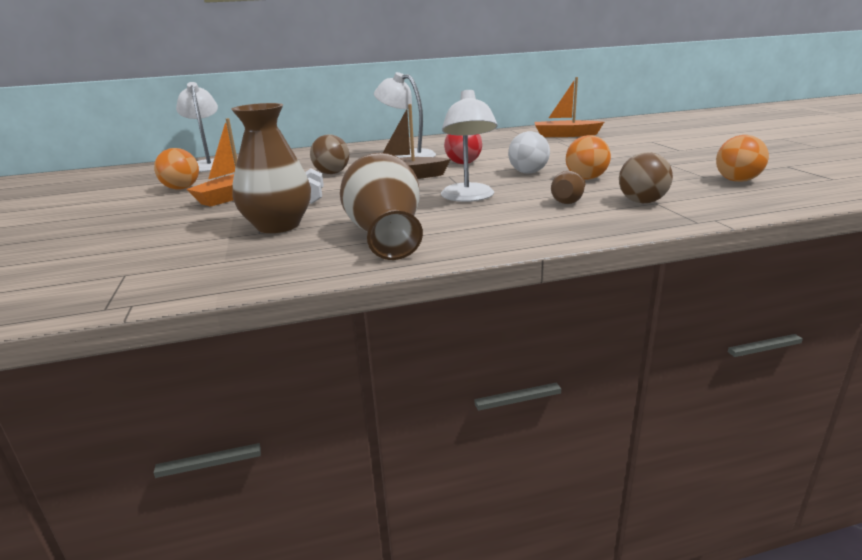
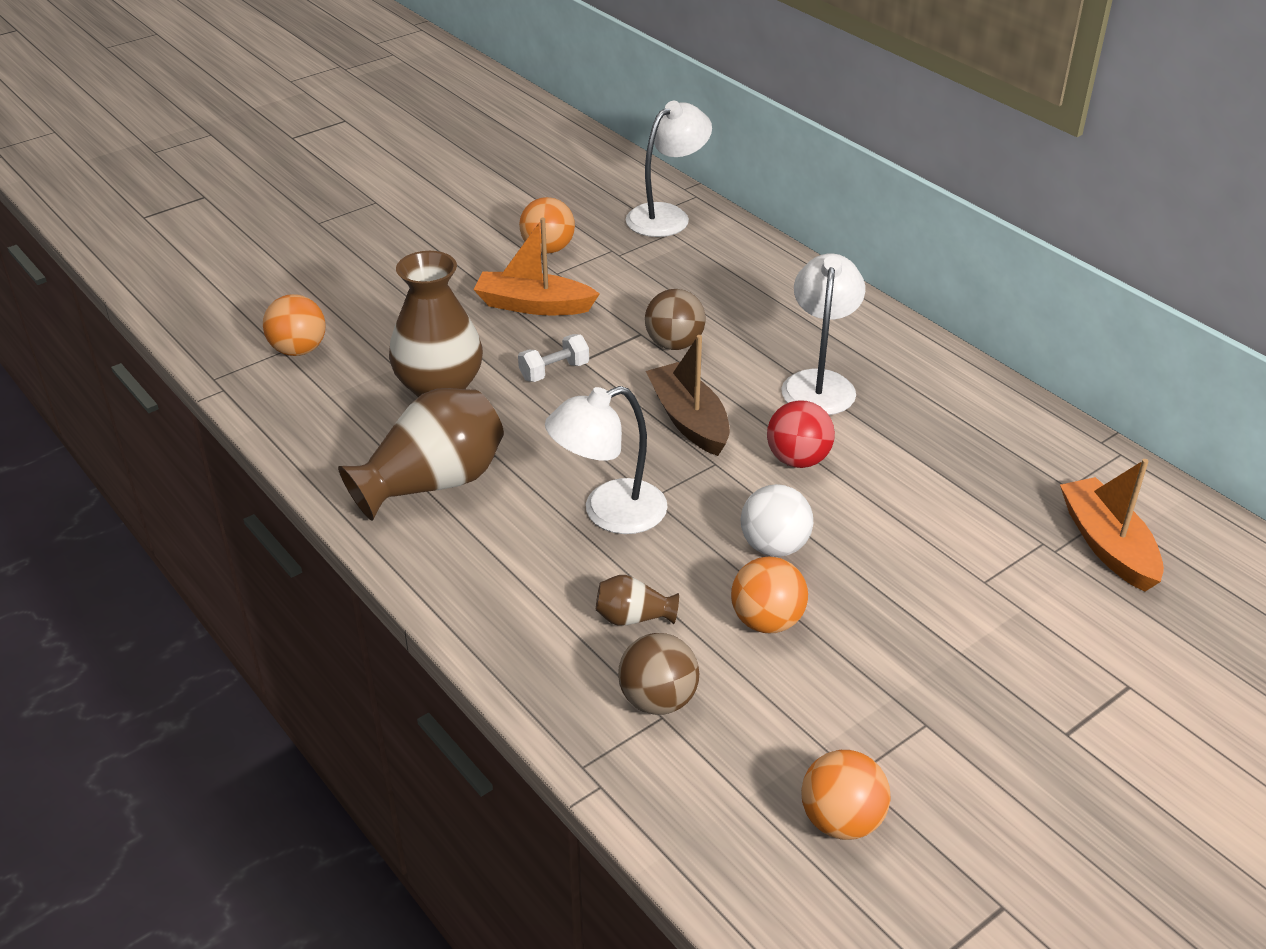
camera: 65 degrees right, 15 degrees up
(137, 267) = (298, 350): none -> orange ball

